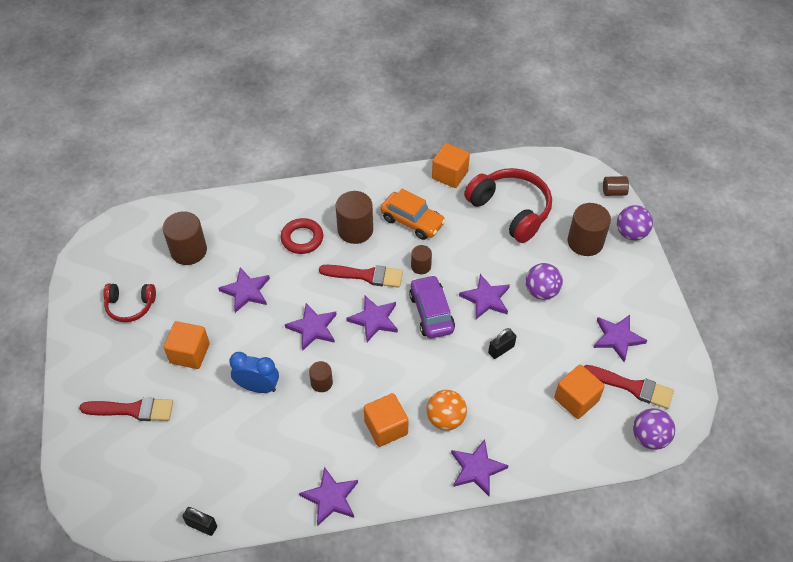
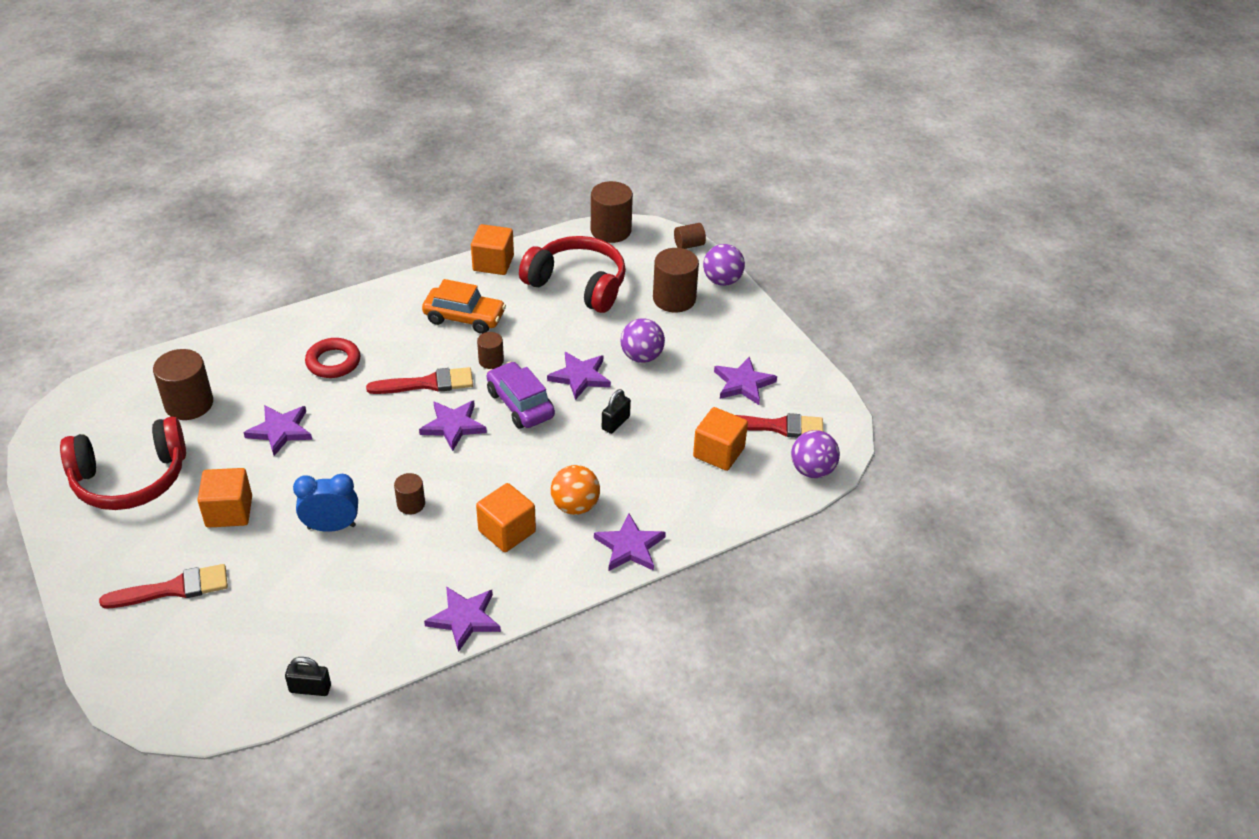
camera: 20 degrees left, 10 degrees down
(130, 306) = (130, 478): red headphones -> red headphones, size x1.76
(313, 328) = (380, 451): purple star -> none
(355, 230) = (397, 340): brown cylinder -> brown cylinder (611, 231)

